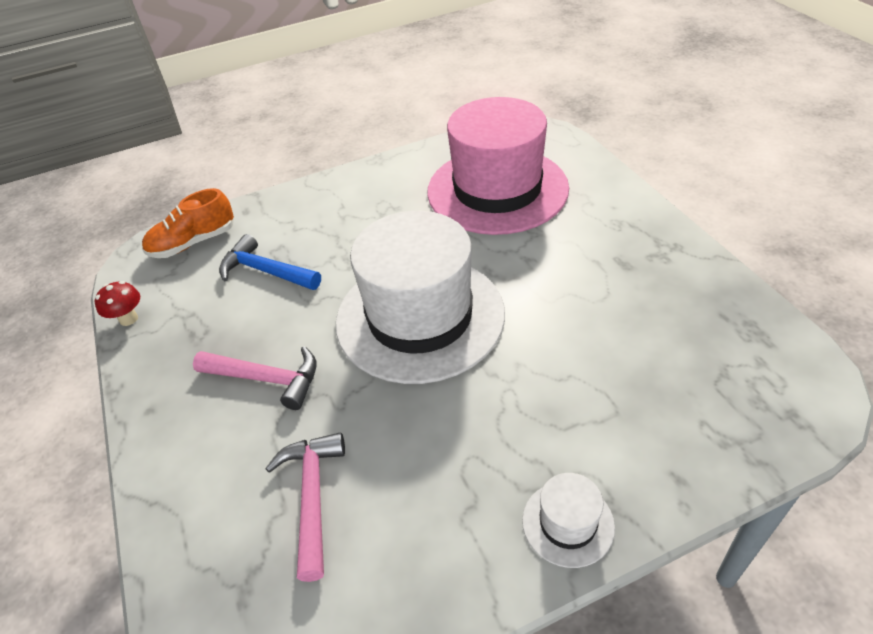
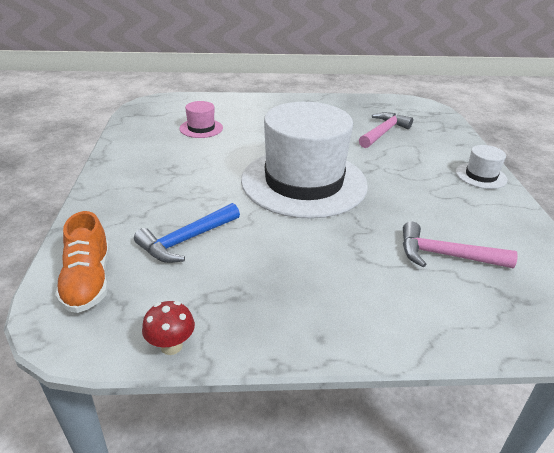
camera: 75 degrees left, 10 degrees down
(267, 379) = (323, 259): pink hammer -> pink hammer (383, 132)
(497, 190) = (201, 128): pink hat -> pink hat, size x0.41

